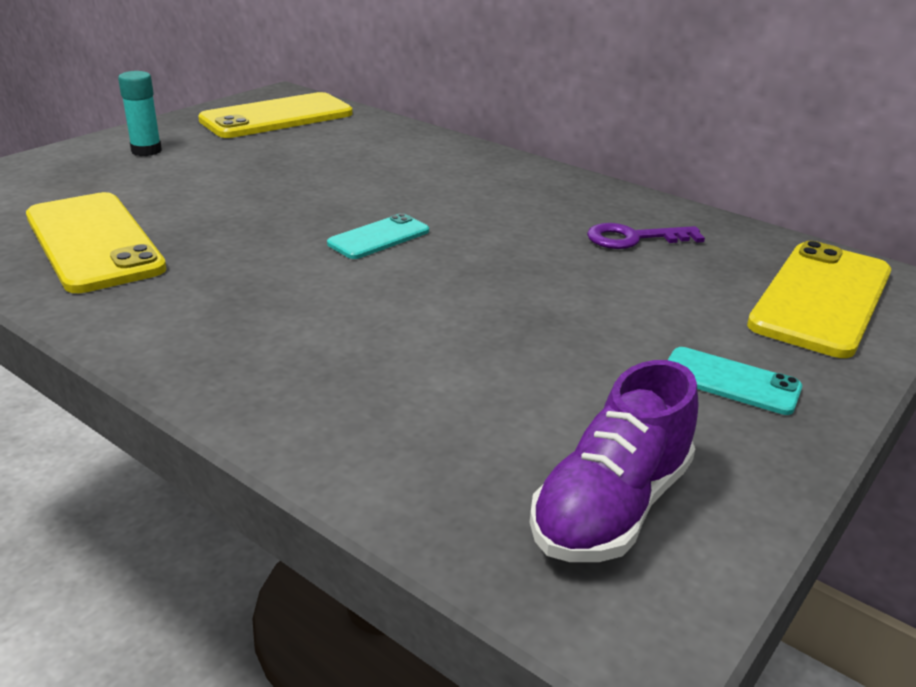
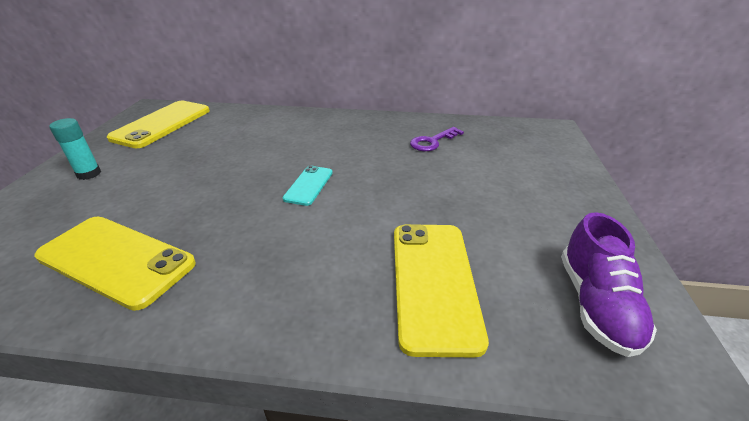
camera: 30 degrees left, 5 degrees up
(730, 381) = (556, 205): turquoise phone -> none
(821, 298) = (537, 146): yellow phone -> yellow phone (434, 282)

